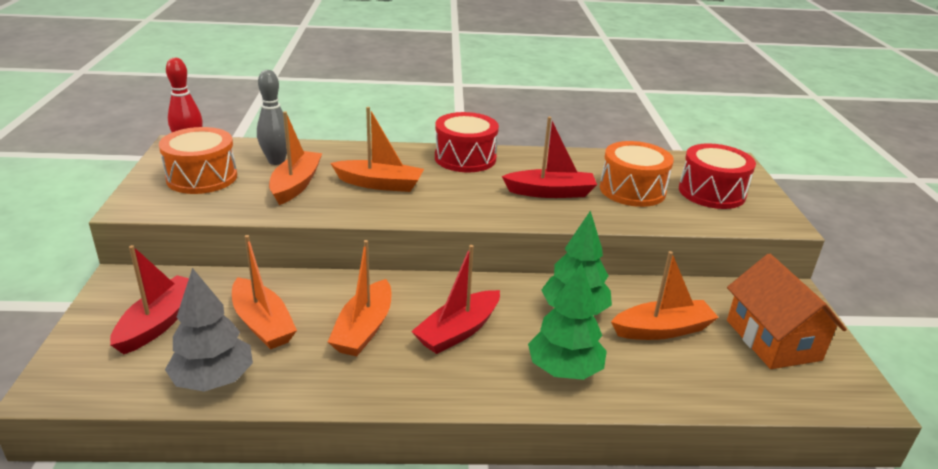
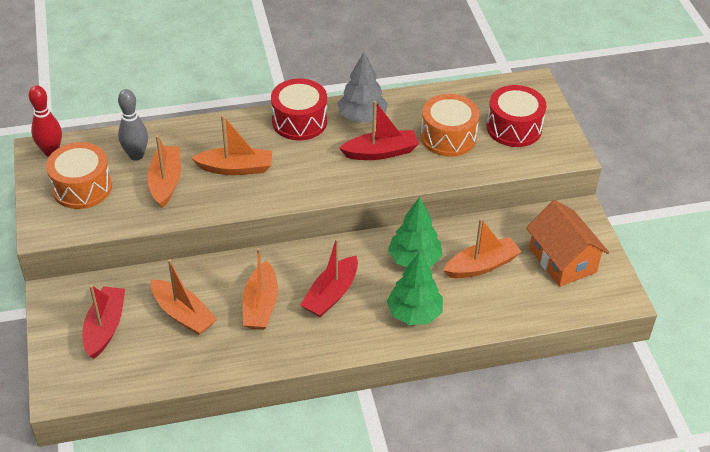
camera: 10 degrees left, 15 degrees up
(213, 380) = (169, 367): grey tree -> grey tree (362, 117)

